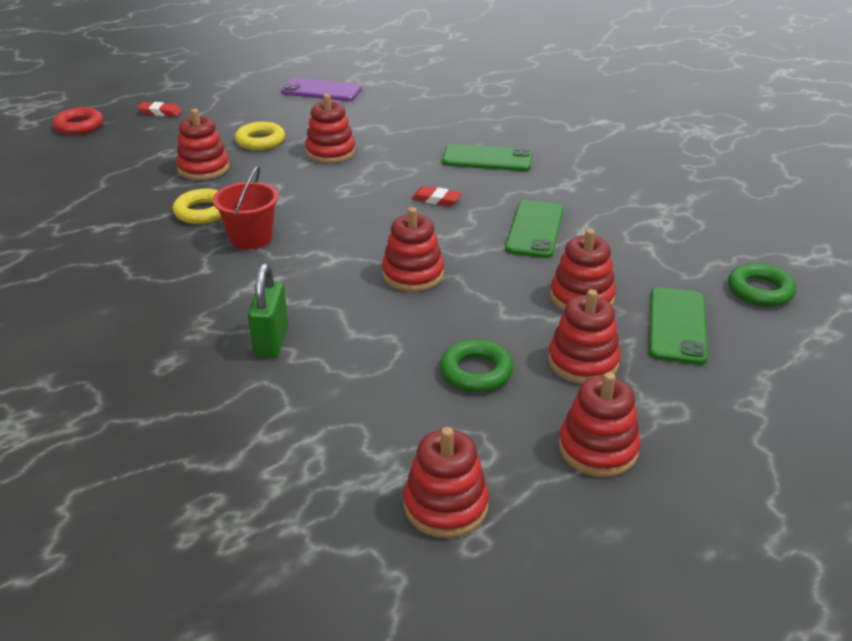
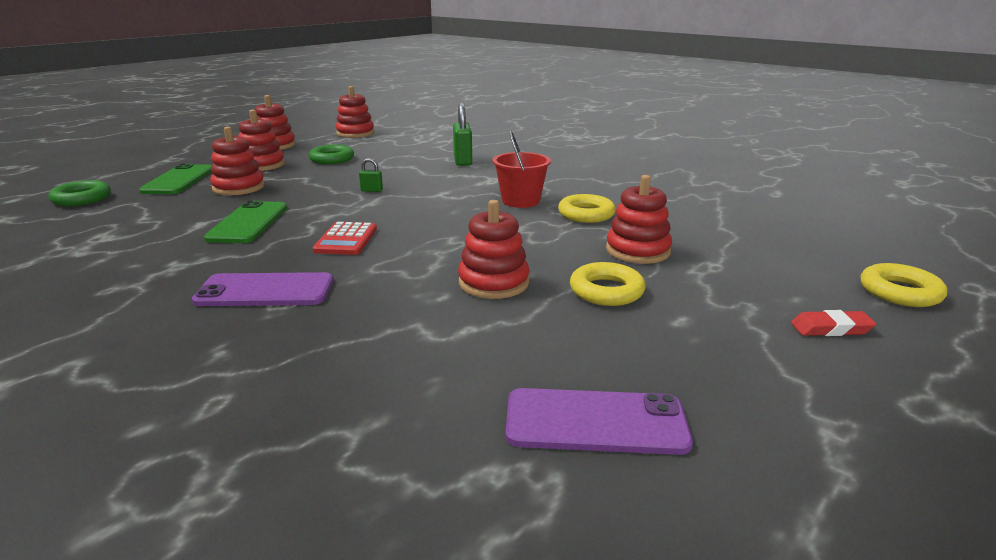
camera: 170 degrees right, 10 degrees down
(79, 126) = (900, 292): red ring -> yellow ring
(413, 274) = (371, 190): red stacking toy -> green padlock
(436, 200) = (346, 240): red eraser -> red calculator
(487, 159) = (265, 291): green phone -> purple phone

